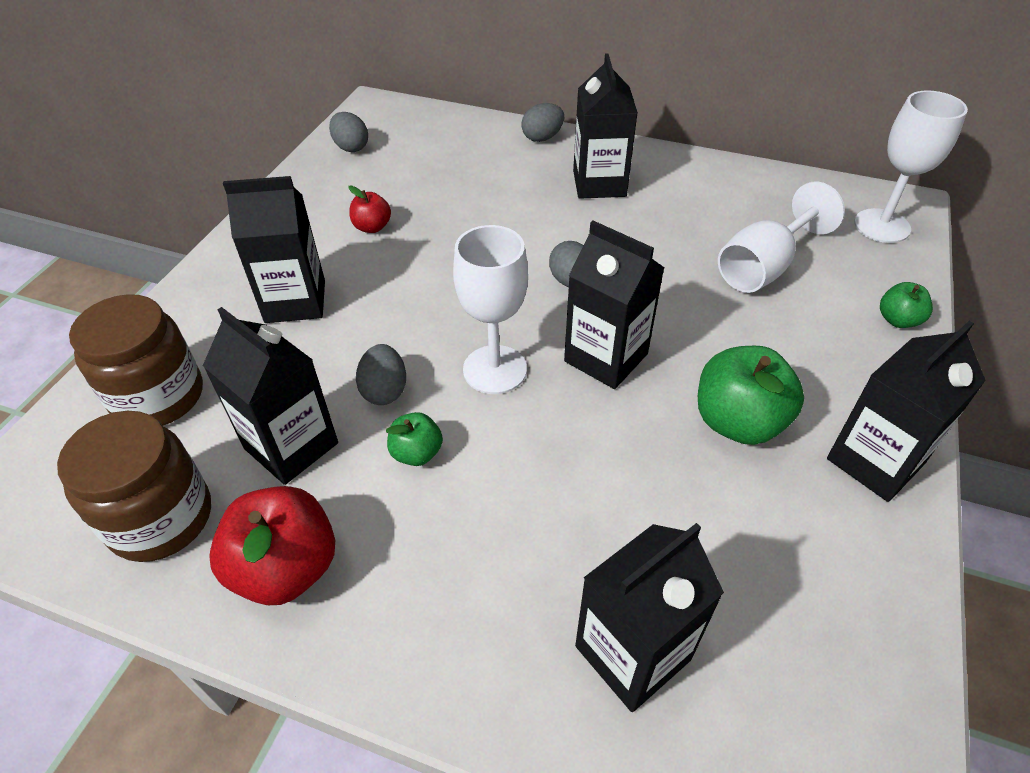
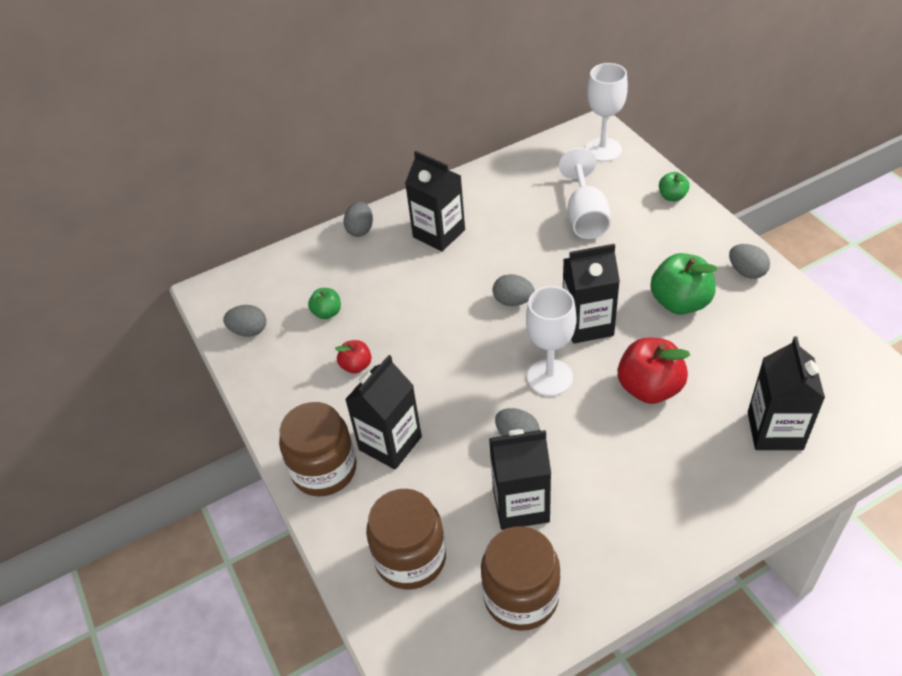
camera: 45 degrees left, 0 degrees up
(227, 277) = (324, 469): none -> brown jar
(286, 568) = (611, 548): red apple -> red apple (649, 388)
(417, 453) = (580, 447): green apple -> green apple (327, 312)
(875, 461) = (746, 272): black carton -> grey egg

